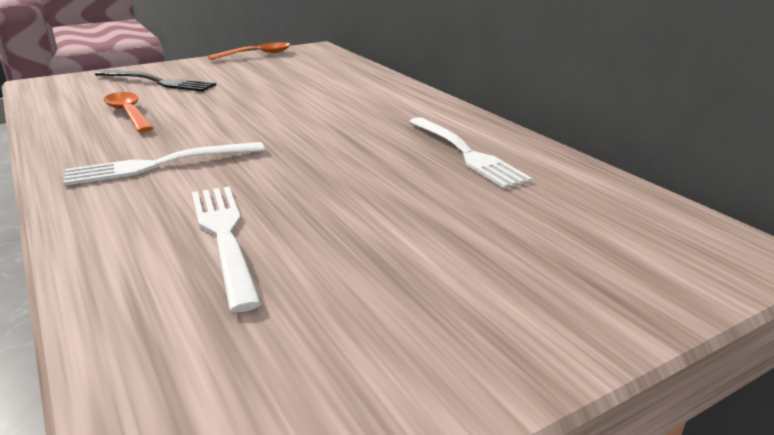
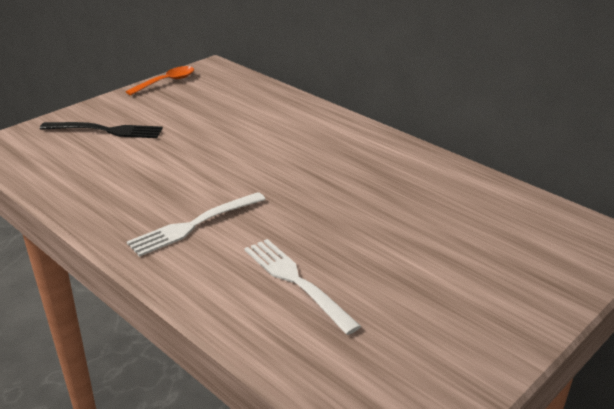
camera: 15 degrees left, 5 degrees up
(128, 114) = (117, 174): orange spoon -> none
(466, 153) = (413, 181): white fork -> none

